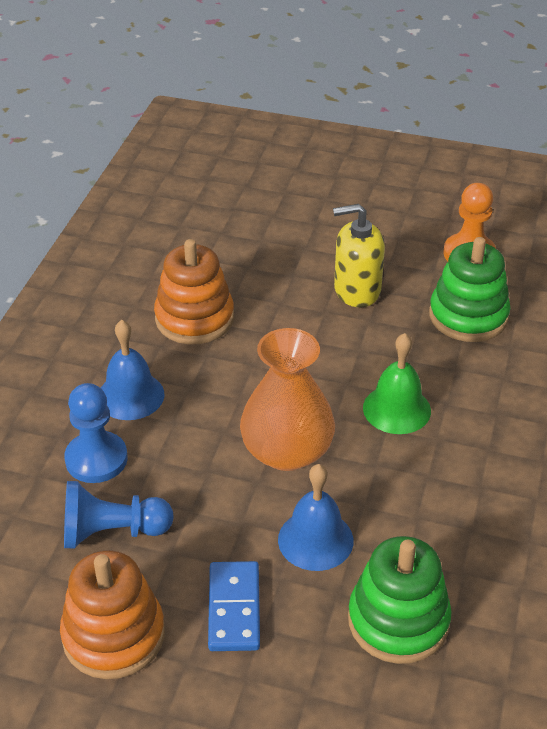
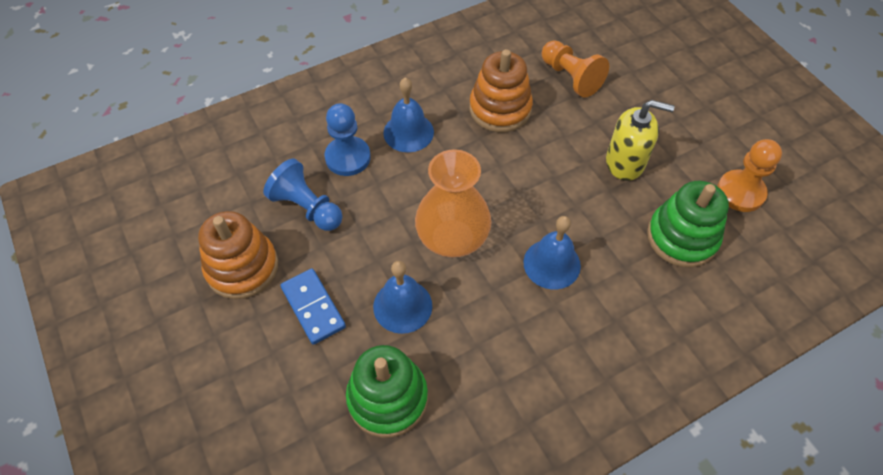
camera: 45 degrees right, 15 degrees up
(226, 253) = (570, 77): none -> orange pawn
(234, 609) = (313, 307): blue domino -> blue domino turned 75 degrees counterclockwise
(357, 290) = (625, 162): yellow soap dispenser -> yellow soap dispenser turned 150 degrees clockwise
(396, 409) = (552, 264): green bell -> blue bell

